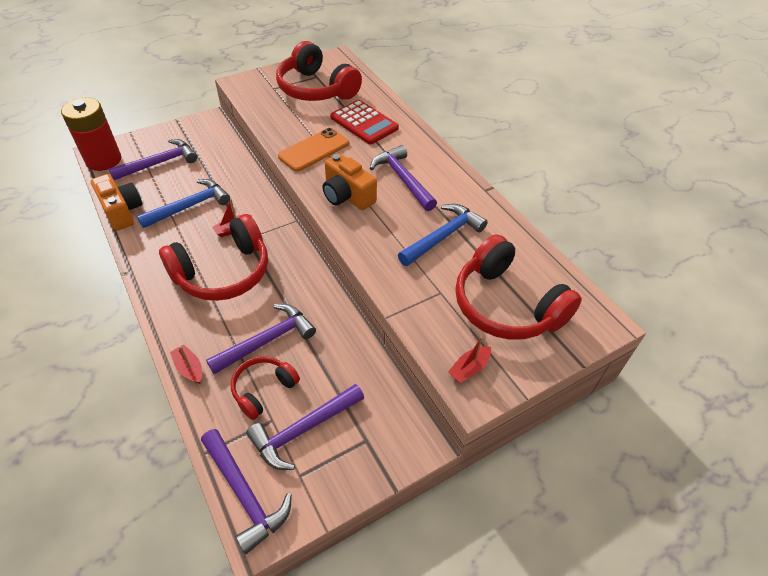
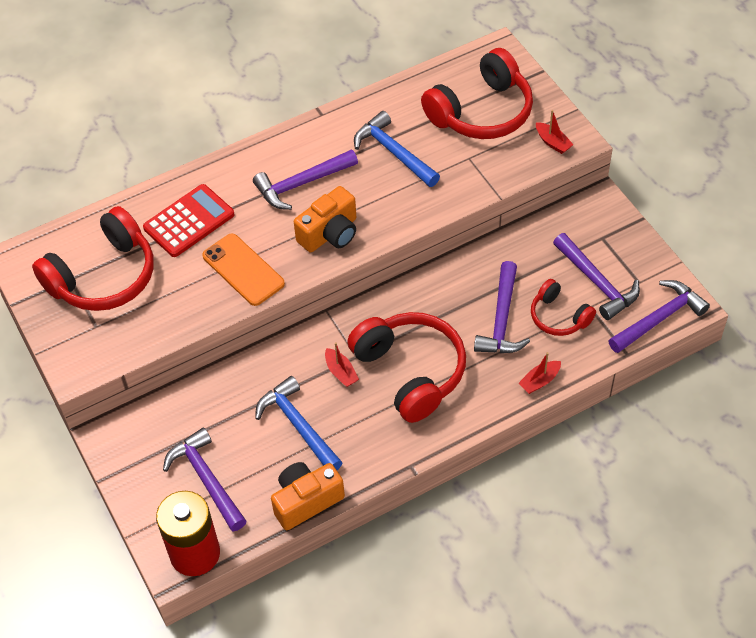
camera: 85 degrees left, 5 degrees up
(267, 340) = (502, 320): purple hammer -> purple hammer turned 135 degrees counterclockwise

